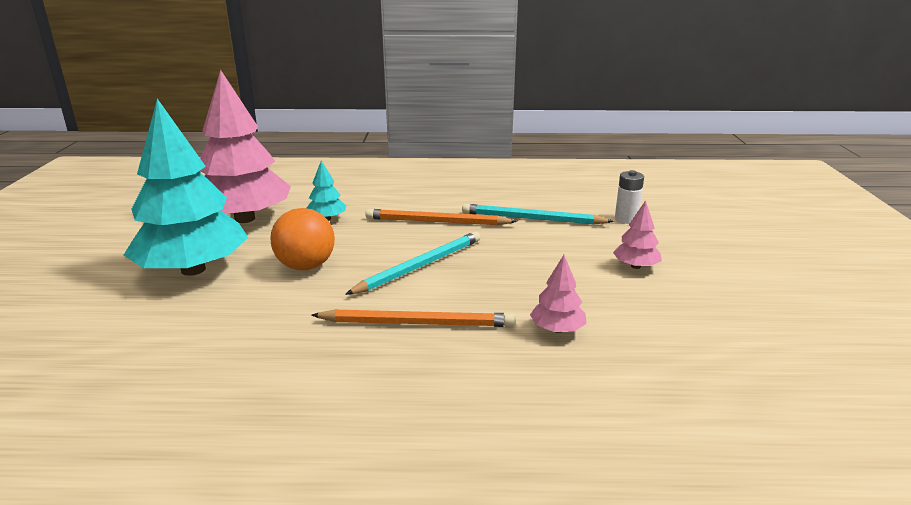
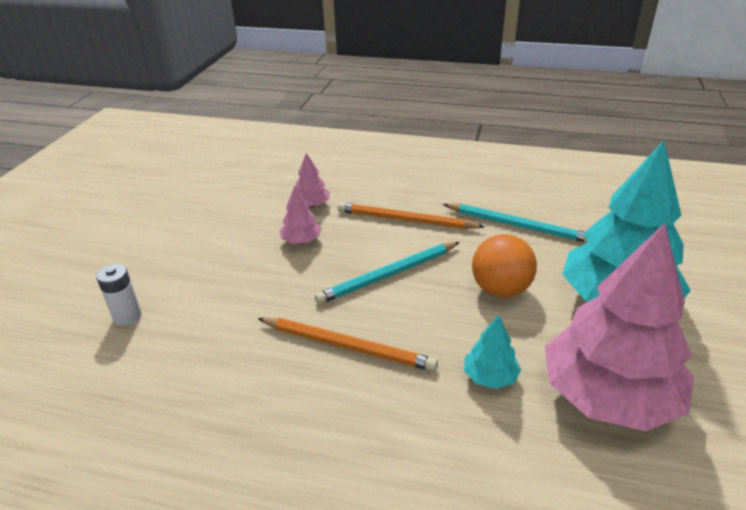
camera: 165 degrees left, 10 degrees up
(532, 219) = (230, 334): turquoise pencil -> turquoise pencil (518, 225)
(635, 266) = (199, 249): pink tree -> pink tree (301, 240)

